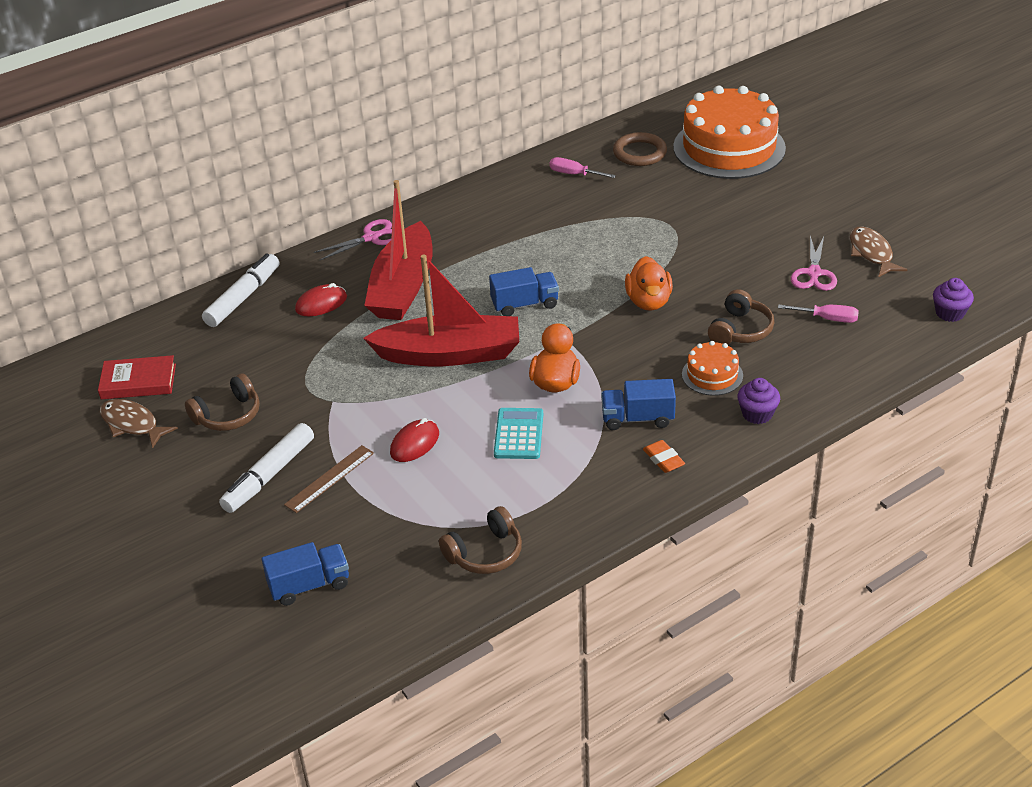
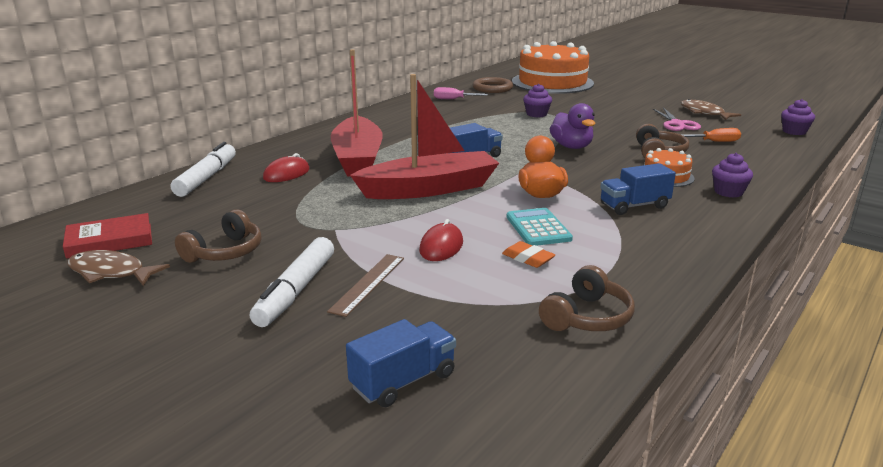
camera: 20 degrees left, 15 degrees down
(371, 238) = (311, 138): pink scissors -> none
(648, 301) = (571, 147): orange duck -> purple duck
(655, 225) = (536, 114): none -> purple cupcake
(663, 459) = (685, 227): orange eraser -> orange eraser (528, 258)
(827, 319) = (715, 142): pink screwdriver -> orange screwdriver

